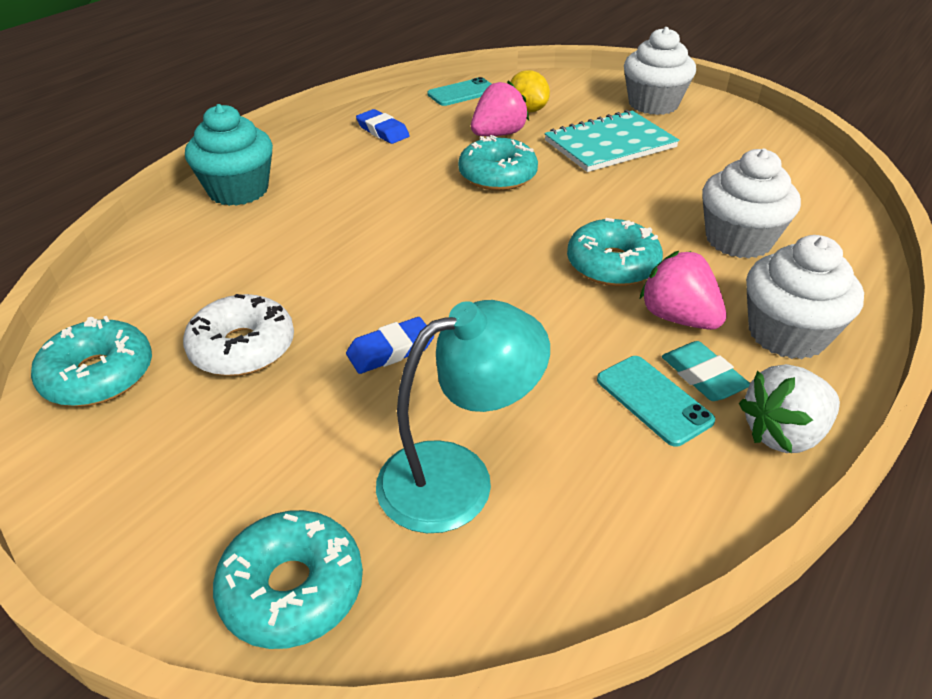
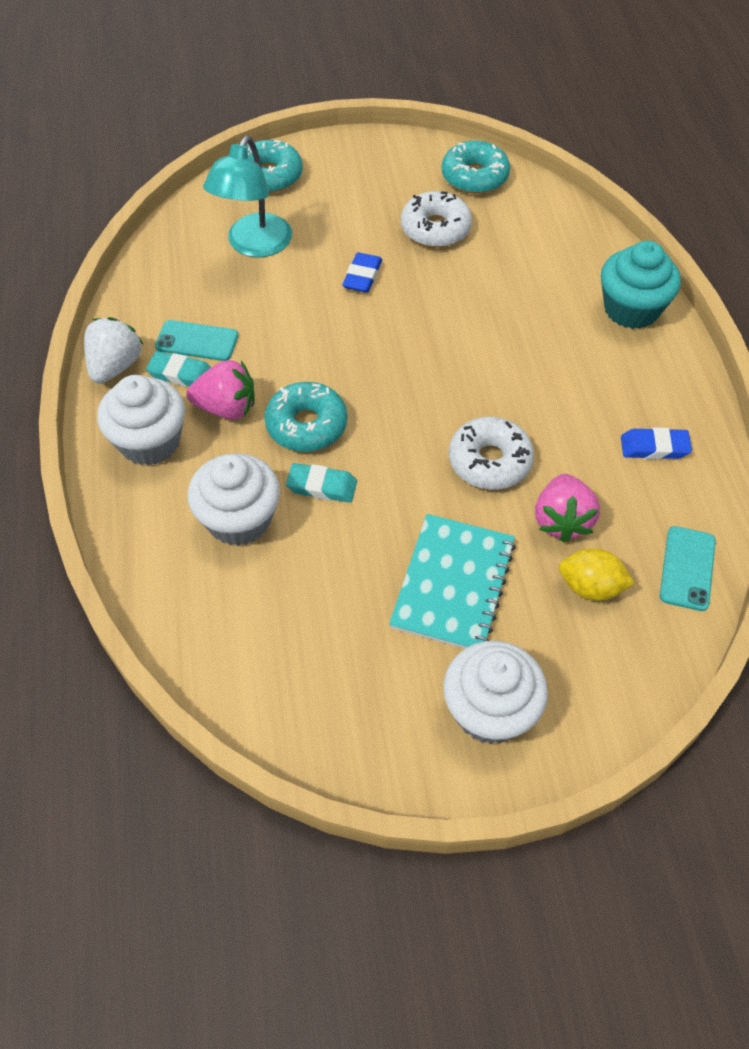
camera: 135 degrees right, 15 degrees up
(497, 175) = (489, 461): turquoise donut -> white donut
(645, 224) = (322, 486): none -> turquoise eraser

